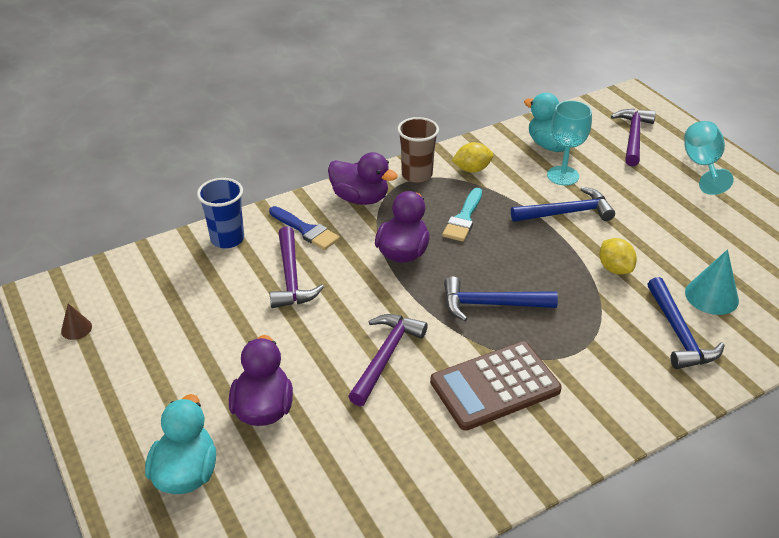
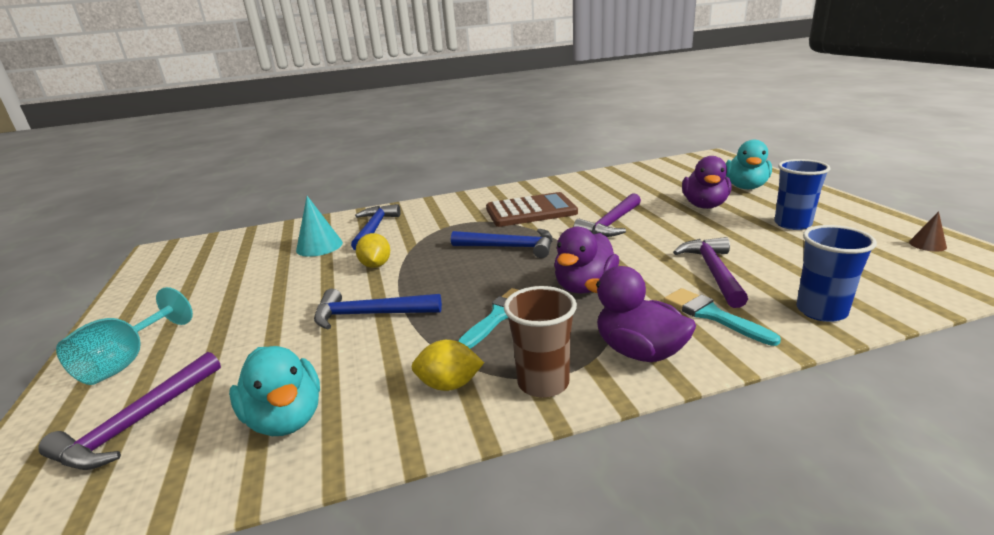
camera: 165 degrees left, 15 degrees down
(179, 363) = (792, 224): none -> blue cup
(306, 230) = (712, 315): blue brush -> turquoise brush
(563, 176) = (325, 362): turquoise goblet -> none

